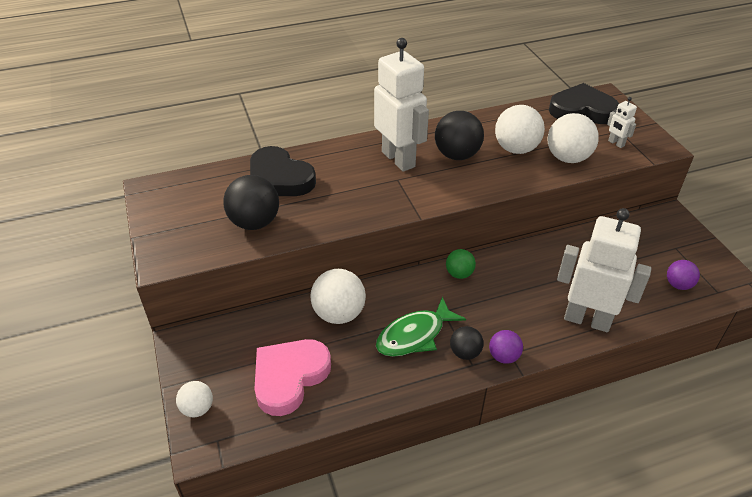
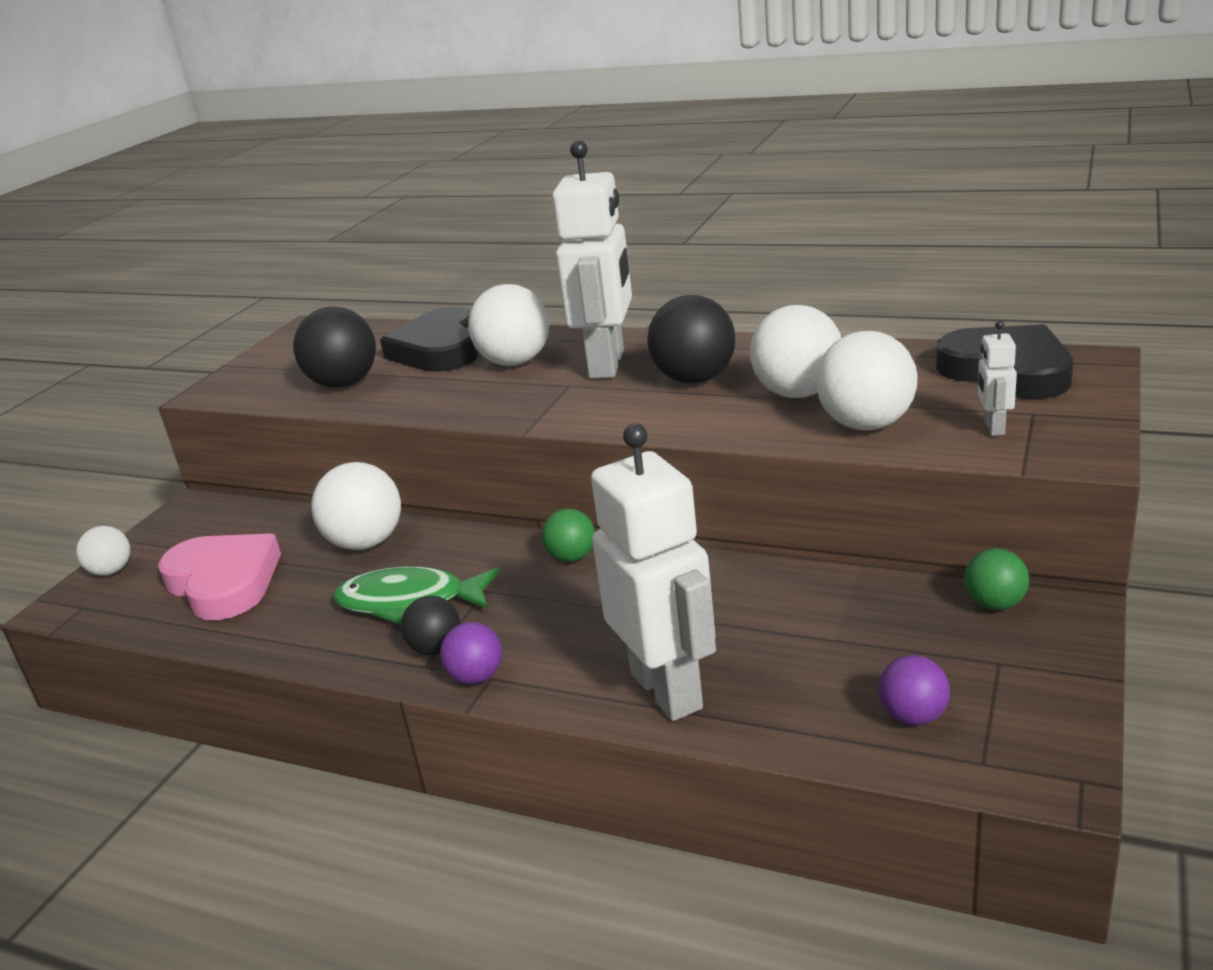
camera: 45 degrees right, 15 degrees down
(289, 377) = (224, 582): pink heart -> pink heart turned 60 degrees clockwise
(342, 173) = (515, 362): none -> white ball
(645, 222) = (994, 604): none -> green ball

